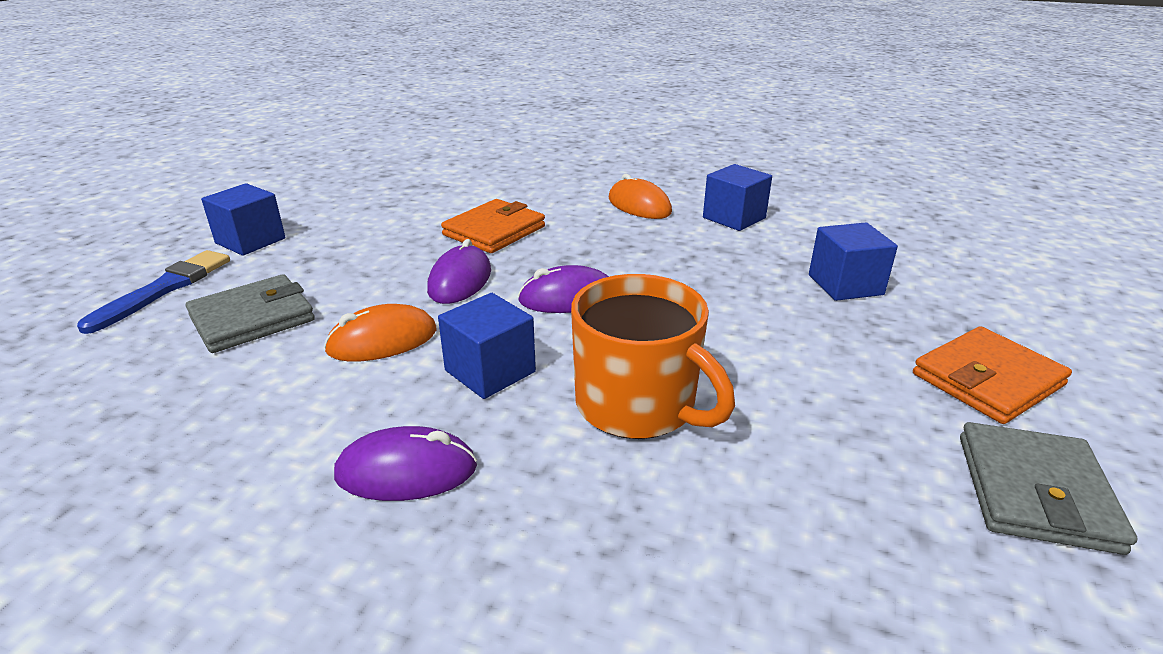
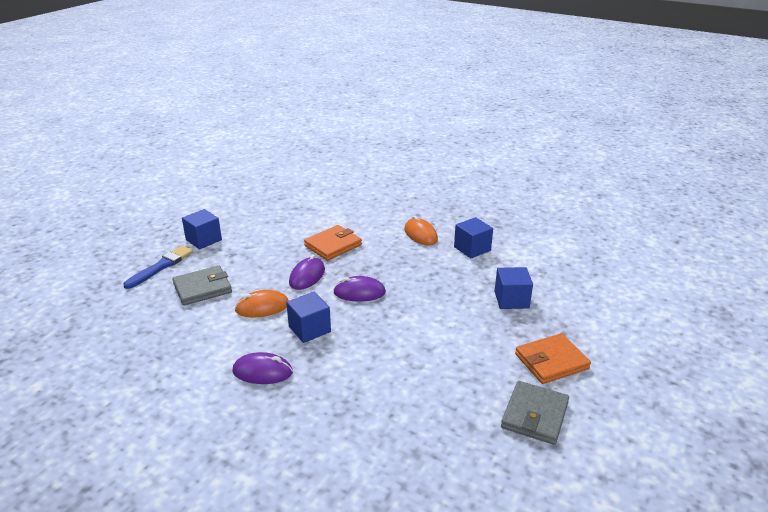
camera: 10 degrees right, 0 degrees up
(638, 405) = (373, 354): orange mug -> none

